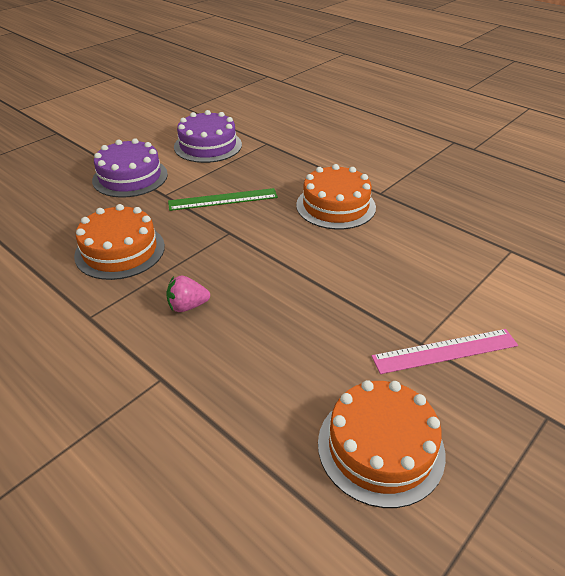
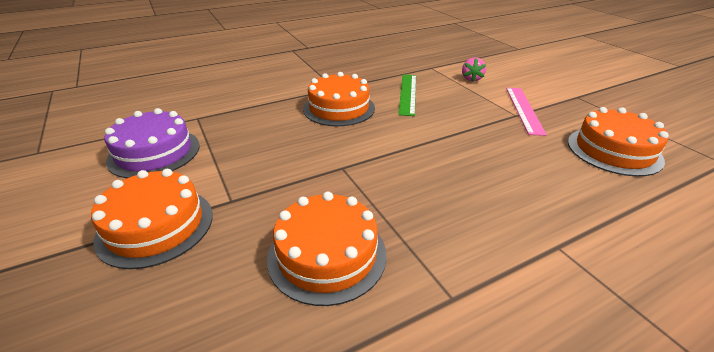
camera: 70 degrees left, 5 degrees down
(130, 177) = (155, 226): purple cake -> orange cake
(187, 306) = (452, 213): pink strawberry -> pink strawberry (471, 79)
(223, 199) = (279, 161): green ruler -> green ruler (407, 94)

